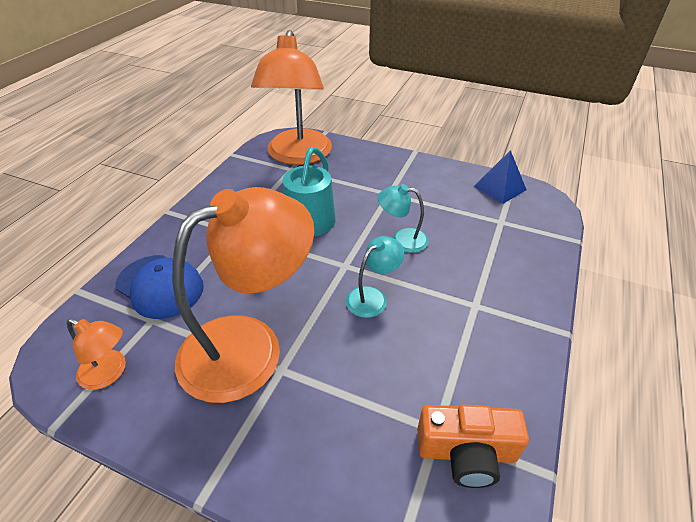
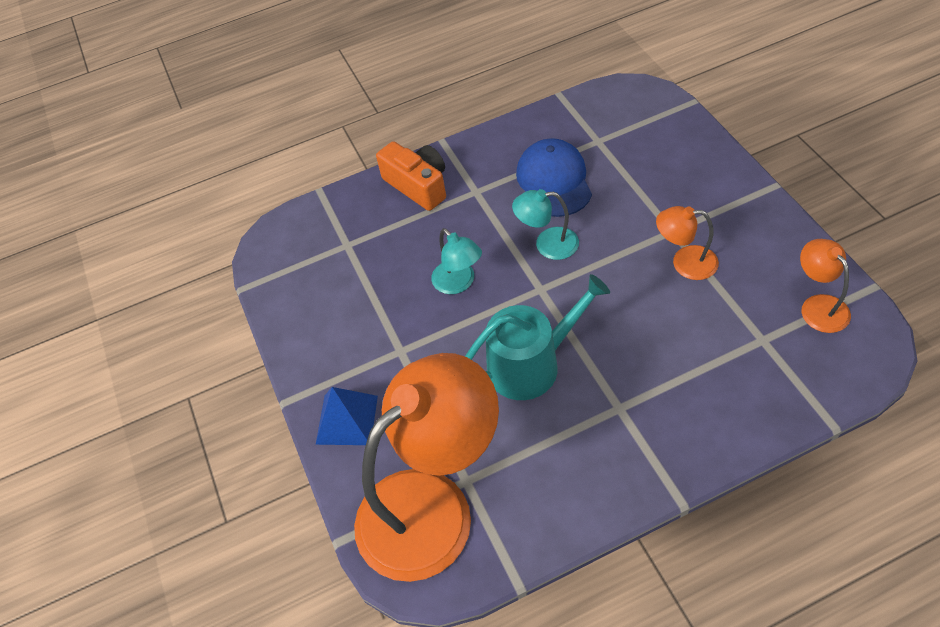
camera: 130 degrees left, 10 degrees up
(160, 286) = (740, 376): blue cap -> blue cap (554, 181)
(250, 346) = (685, 262): orange lamp -> orange lamp, size x0.44
(466, 452) = (592, 123): orange camera -> orange camera (418, 185)
(500, 188) = (286, 281): blue pyramid -> blue pyramid (347, 419)

